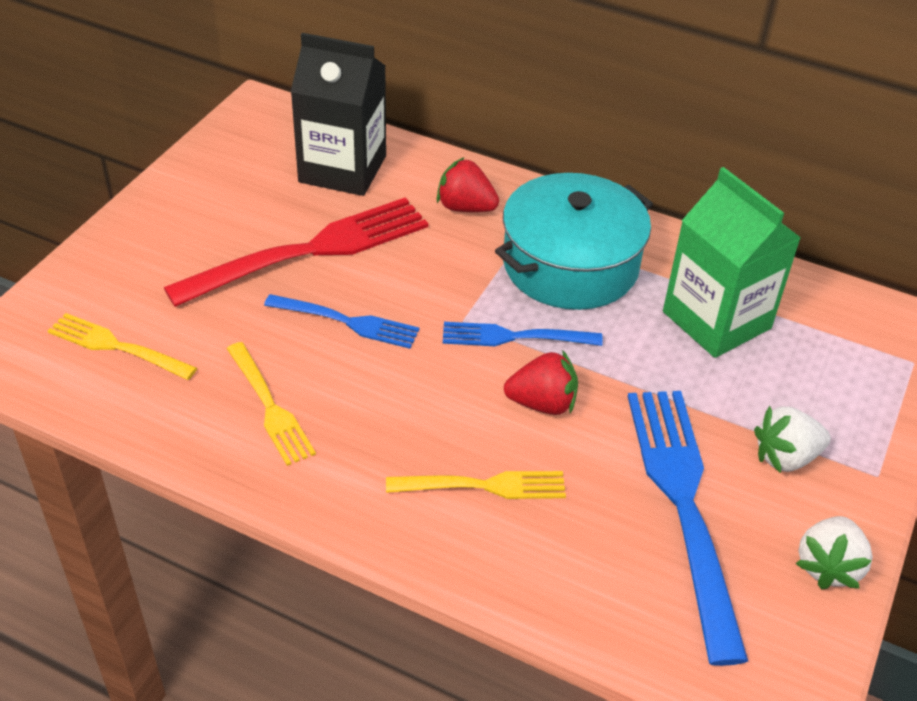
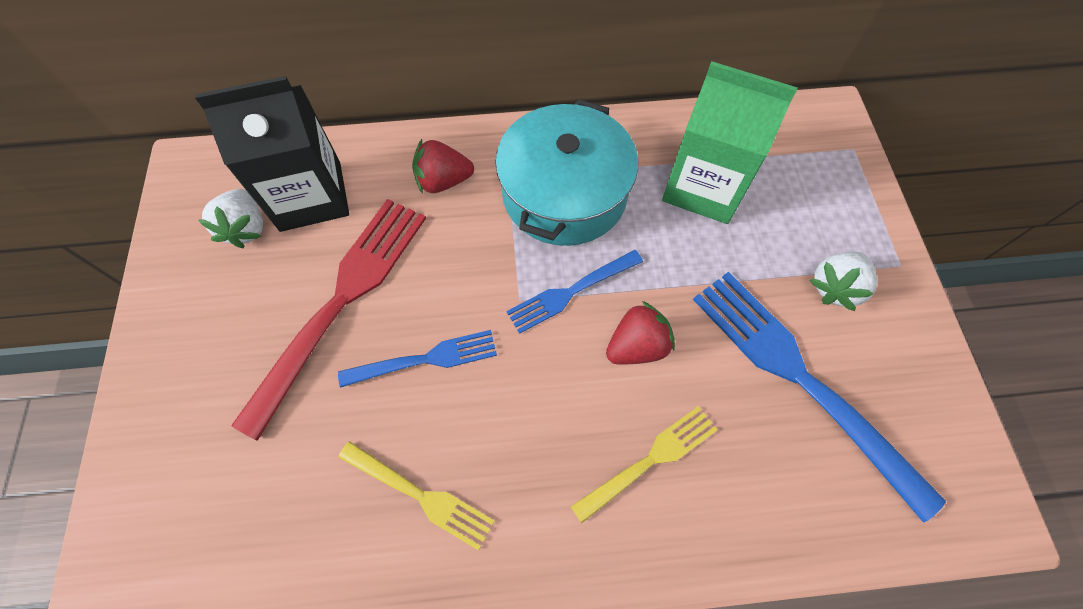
camera: 30 degrees left, 20 degrees up
(117, 347) = (230, 520): yellow fork -> none
(828, 566) = (927, 370): white strawberry -> white strawberry (246, 228)

